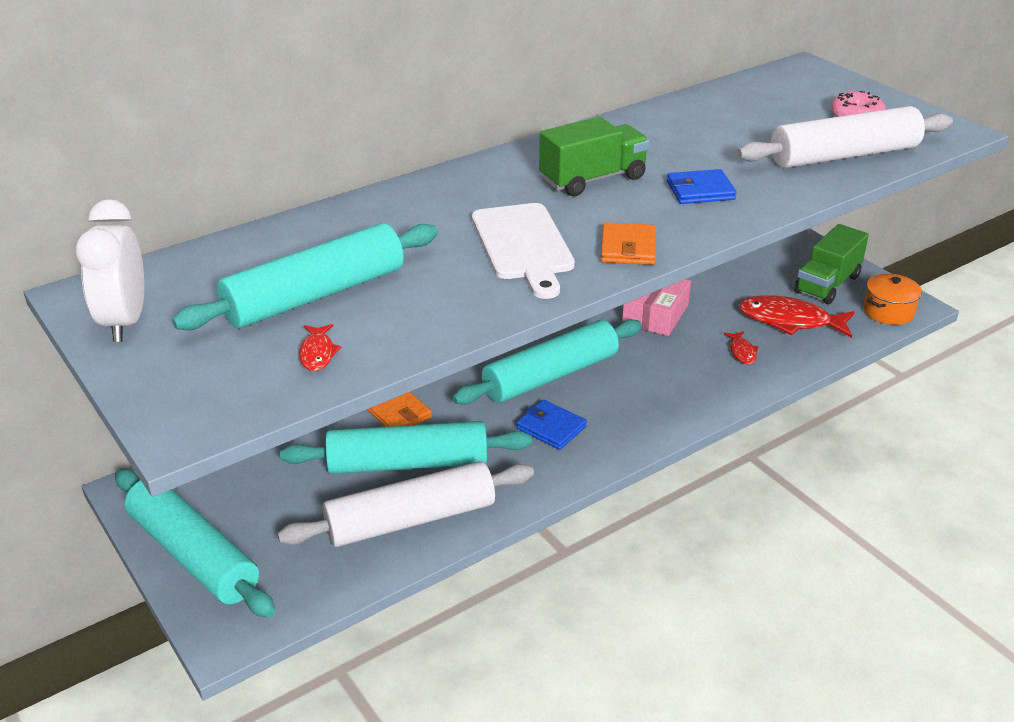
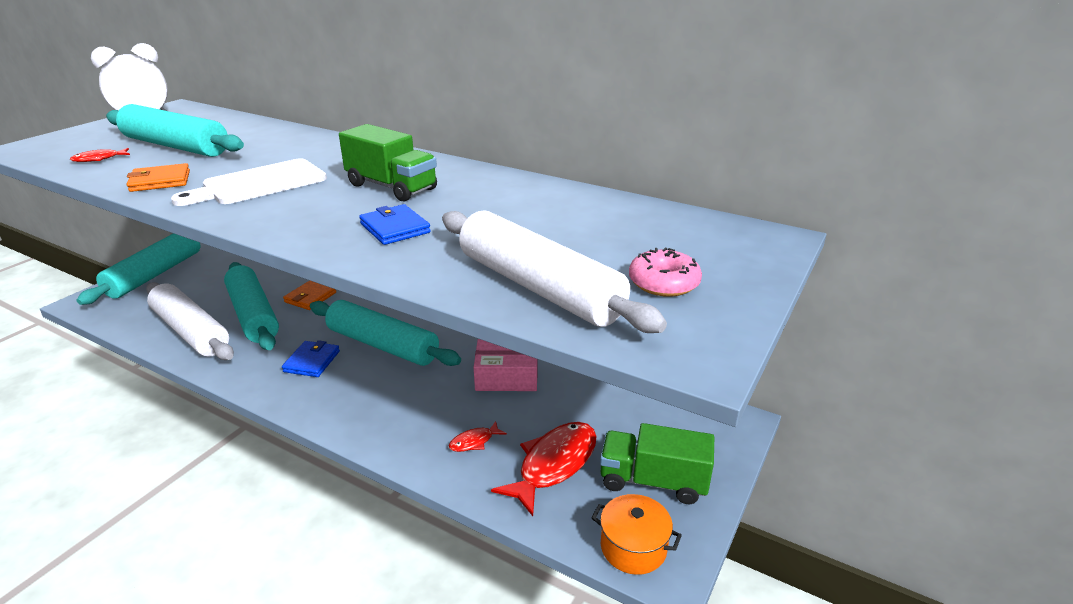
camera: 65 degrees right, 5 degrees down
(628, 248) = (265, 217): orange wallet -> orange wallet (160, 181)
(790, 321) = (554, 465): red fish -> red fish turned 45 degrees clockwise

